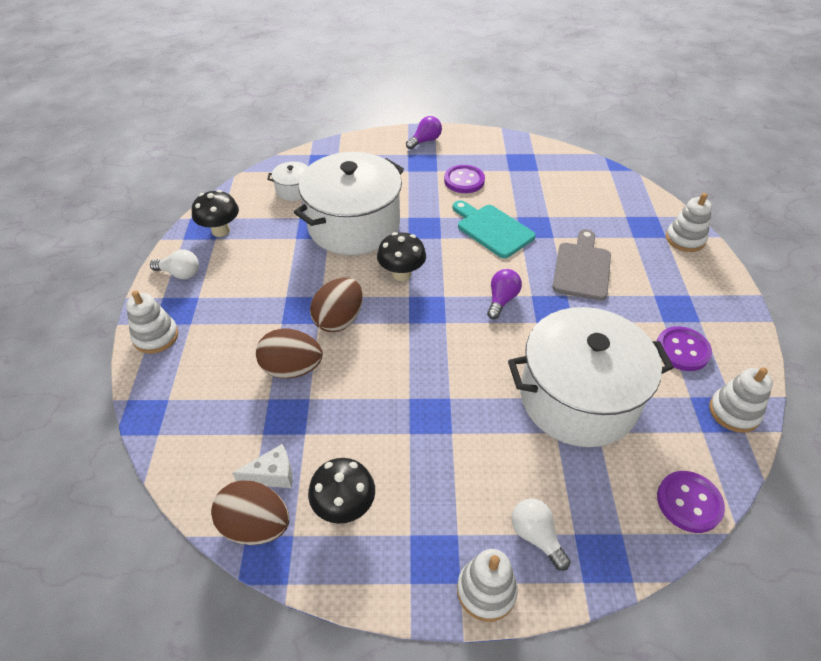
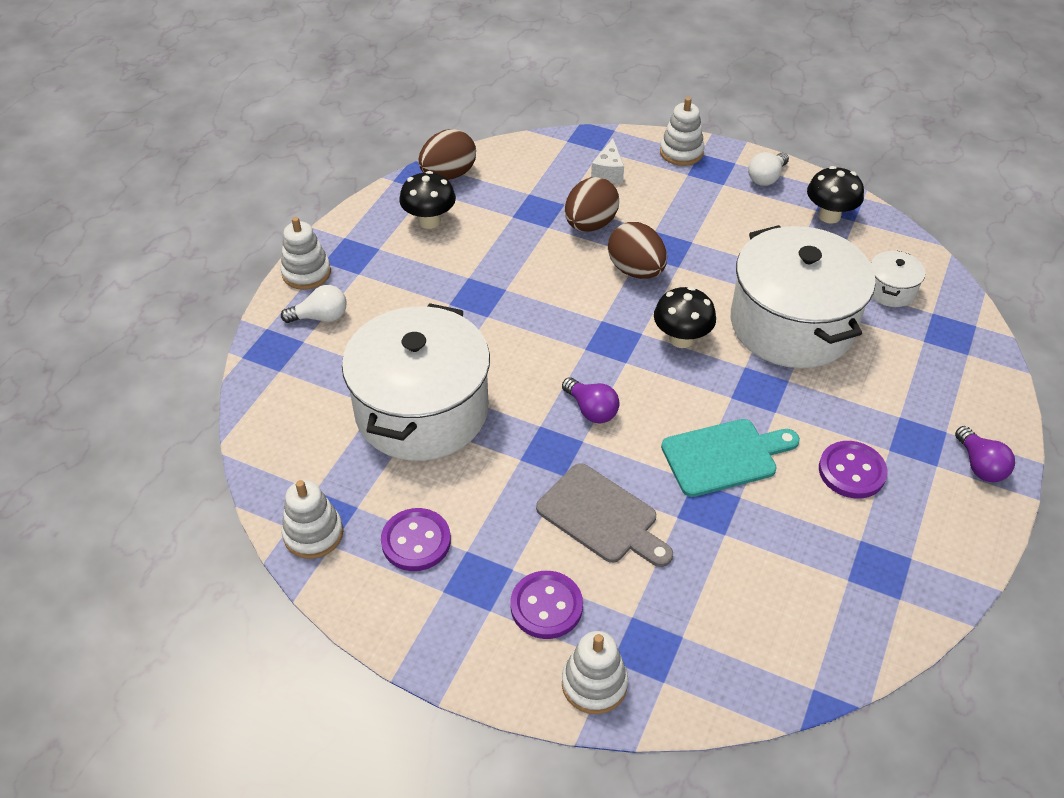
camera: 115 degrees right, 0 degrees up
(272, 475) = (485, 191): white cheese -> white cheese (608, 172)
(689, 502) = (264, 432): purple button -> purple button (546, 606)

